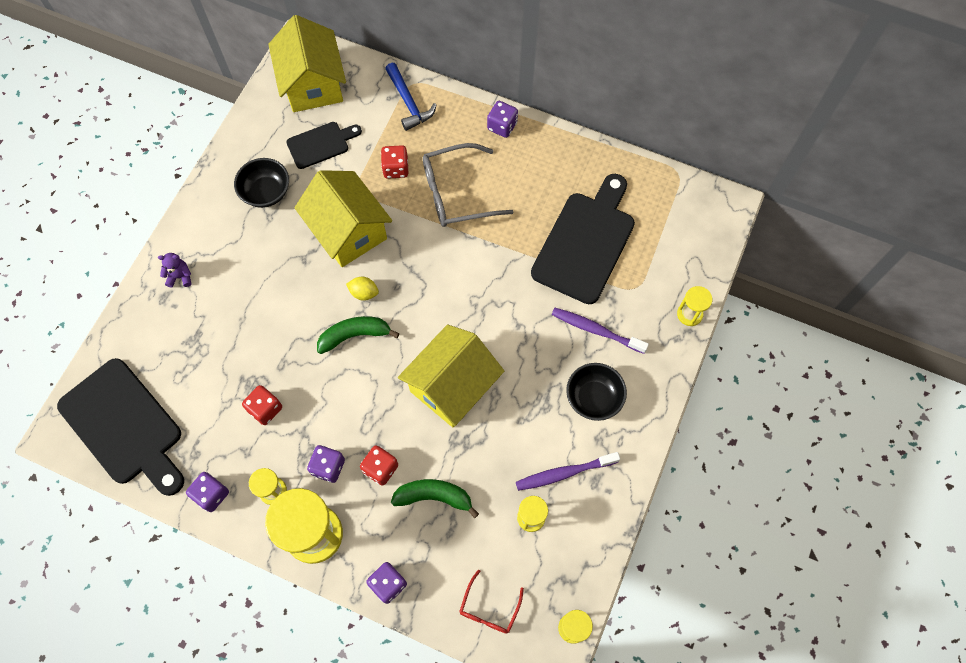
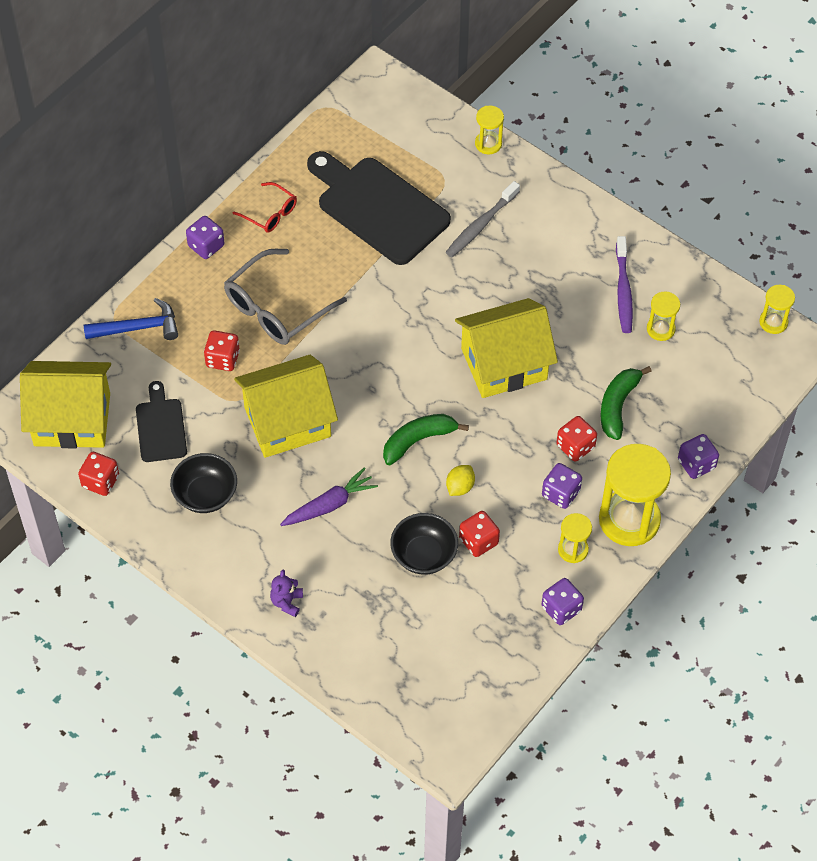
camera: 75 degrees left, 10 degrees down
(124, 426) = (457, 685): black cutting board -> none
(262, 119) = (100, 481): none -> red dice
(276, 284) = (329, 505): none -> purple carrot
(354, 335) = (418, 441): green banana -> green banana turned 60 degrees clockwise
(364, 293) = (369, 421): yellow lemon -> yellow lemon (460, 487)
(452, 386) = (504, 364): yellow house -> yellow house turned 75 degrees counterclockwise
(457, 193) = (276, 308): grey glasses -> grey glasses turned 45 degrees clockwise
(489, 608) = (740, 384): red glasses -> red glasses (270, 213)
(593, 398) = (553, 246): black bowl -> black bowl (424, 555)
(596, 330) = (481, 225): purple toothbrush -> grey toothbrush

